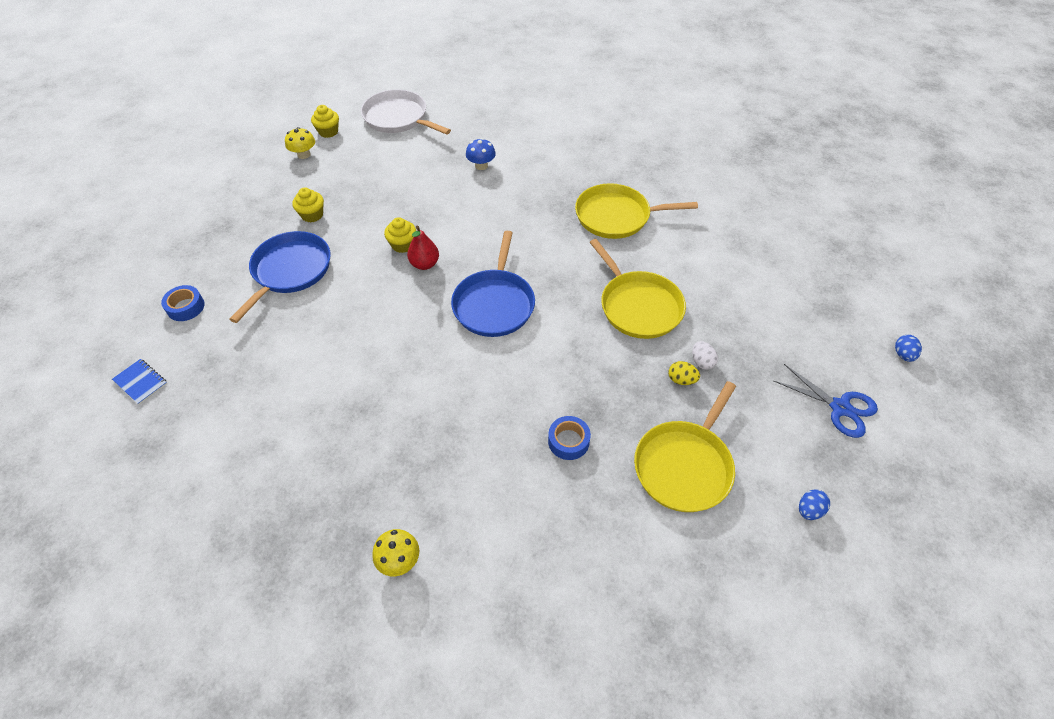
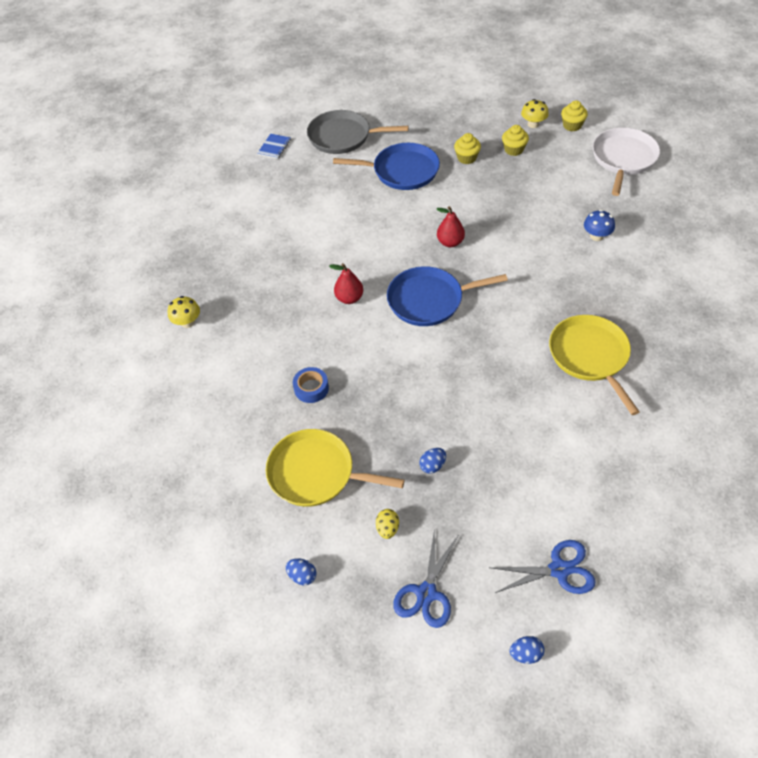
camera: 75 degrees right, 0 degrees up
(186, 307) = (343, 137): blue tape -> grey pan
(403, 245) = (464, 221): yellow cupcake -> yellow cupcake (514, 150)
(454, 371) = (349, 298): none -> red pear
(638, 306) = (477, 401): yellow pan -> none
(681, 380) = (405, 453): yellow egg -> yellow egg (387, 528)
(702, 362) = (432, 466): white egg -> blue egg
(827, 308) = (559, 570): none -> blue scissors

